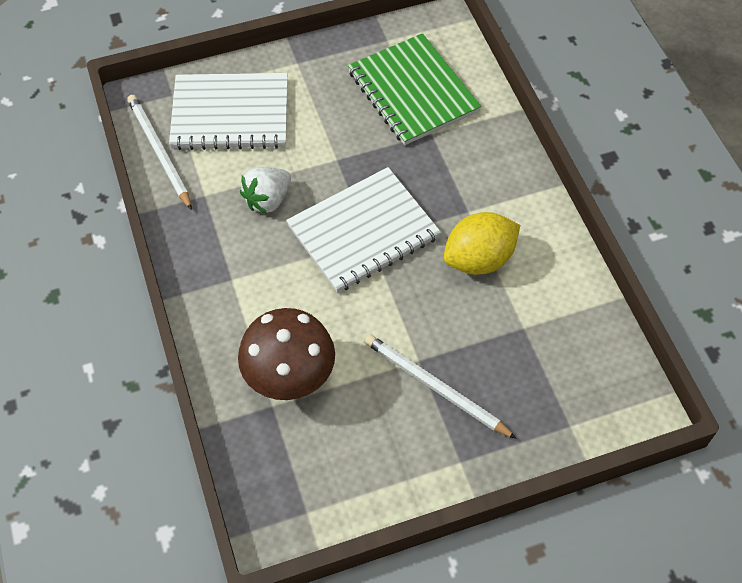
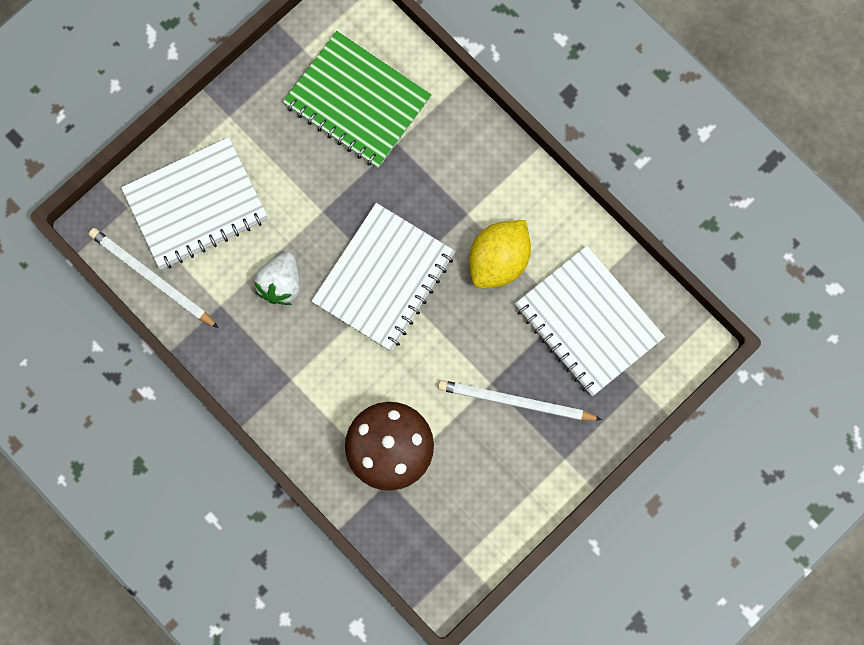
camera: 25 degrees left, 20 degrees up
(542, 346) = (588, 322): none -> white notebook

